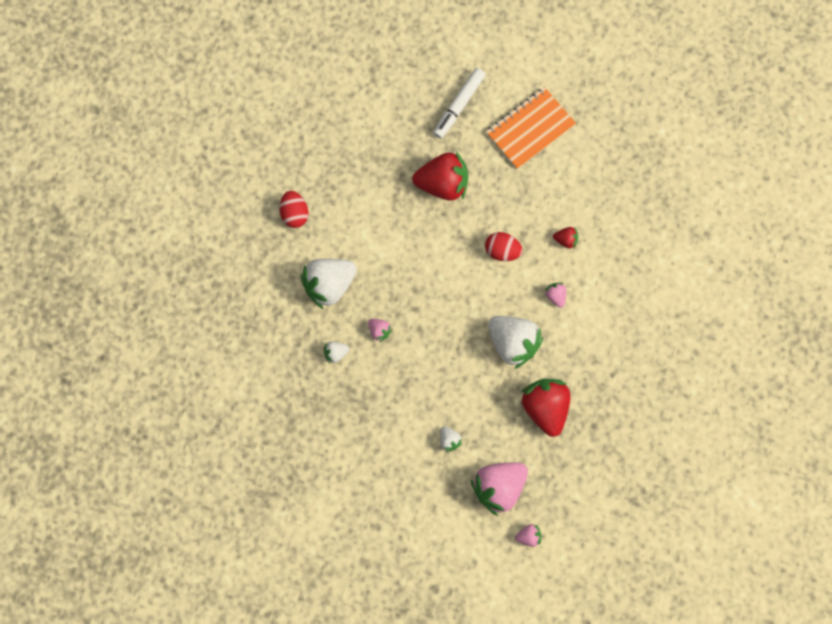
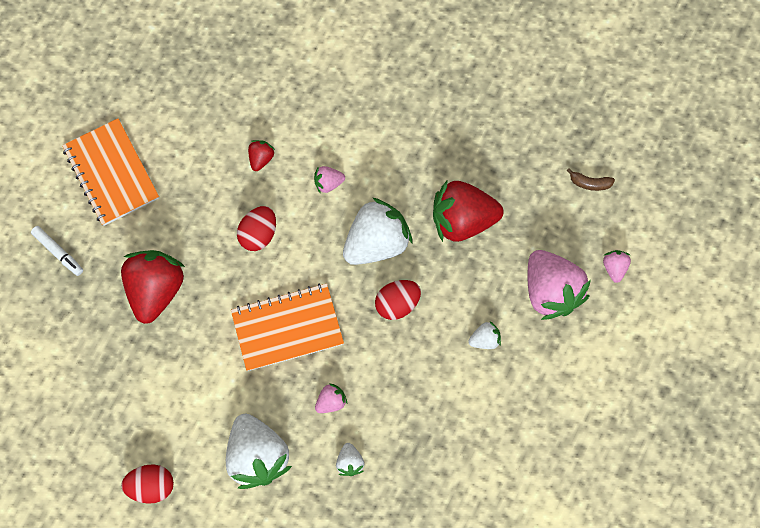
camera: 80 degrees left, 5 degrees down
(431, 287) = (287, 328): none -> orange notebook
(459, 105) = (58, 252): white marker -> white marker, size x0.64
(465, 367) = (397, 304): none -> red egg
(598, 507) = (590, 183): none -> brown banana

